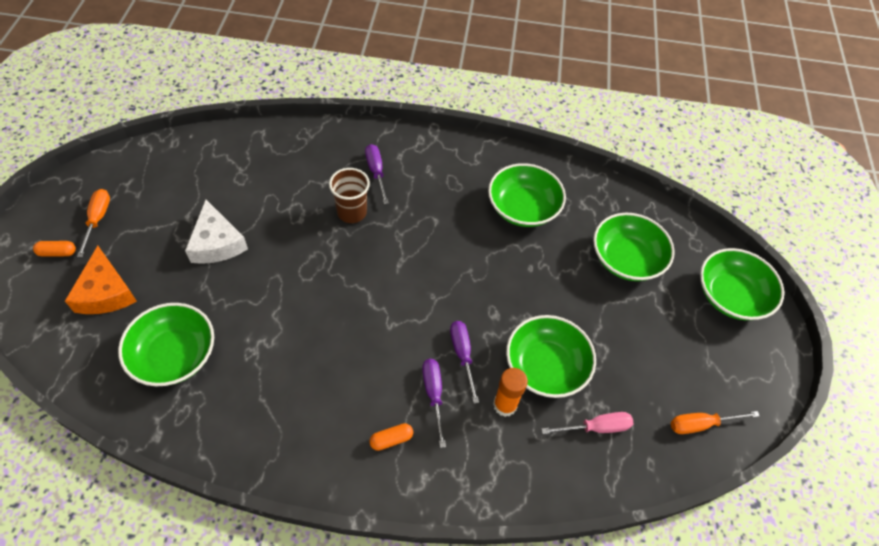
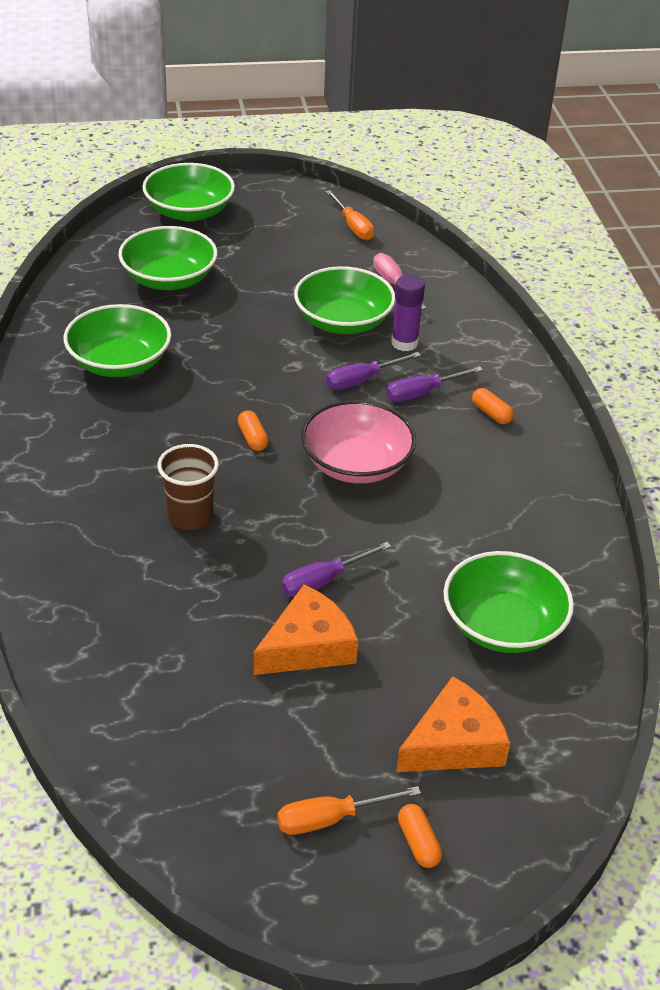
camera: 105 degrees left, 15 degrees down
(216, 243) = (308, 646): white cheese -> orange cheese
(366, 319) = (356, 464): none -> pink bowl
(376, 172) = (102, 509): purple screwdriver -> purple screwdriver (323, 581)
(416, 264) = (253, 438): none -> orange capsule
(505, 405) = (404, 343): orange glue stick -> purple glue stick

